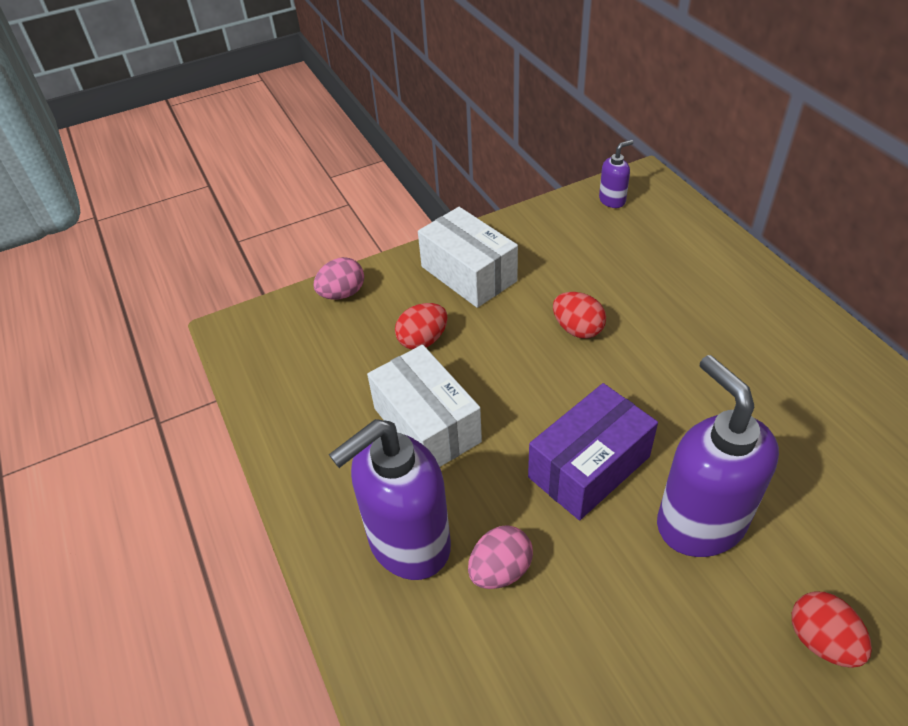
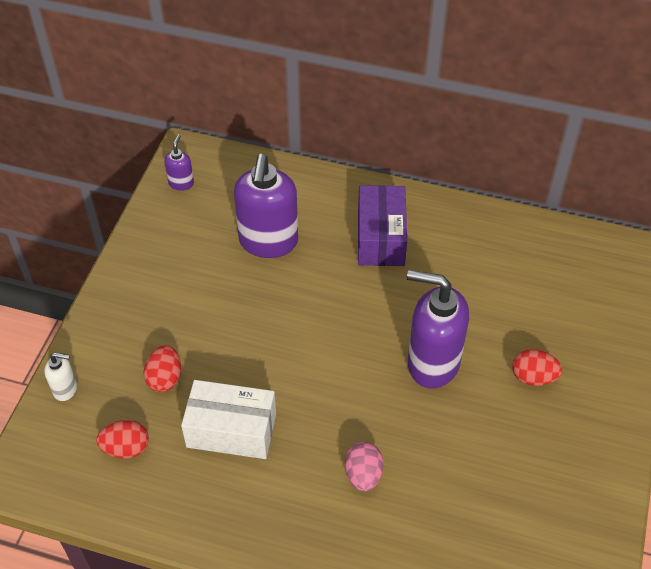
camera: 50 degrees left, 5 degrees up
(342, 294) = (65, 389): pink egg -> white soap dispenser
(408, 543) = (300, 505): purple soap dispenser -> purple soap dispenser (268, 242)
(468, 274) = (142, 308): white box -> none
(577, 329) = (255, 296): red egg -> red egg (126, 448)
(589, 467) = (349, 378): purple box -> purple box (380, 238)

